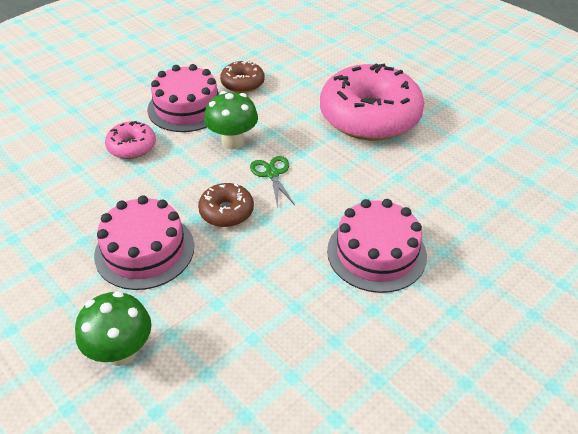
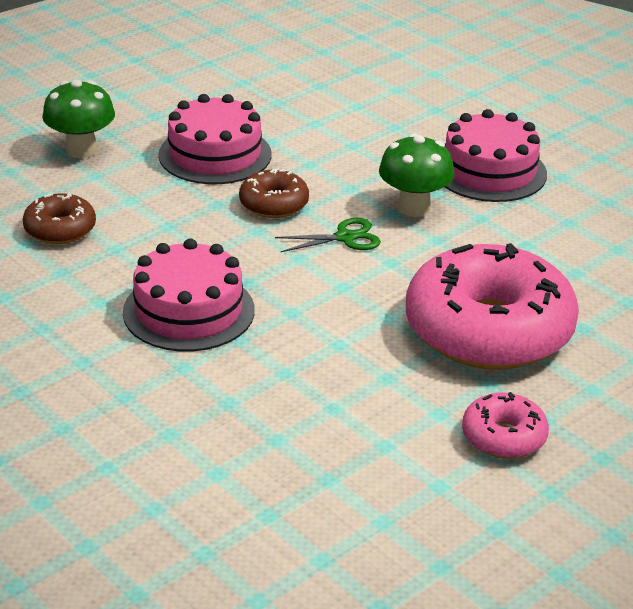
camera: 90 degrees right, 10 degrees down
(132, 147) = (398, 136): pink donut -> pink donut (503, 437)
(242, 83) = (560, 215): brown donut -> brown donut (60, 229)

